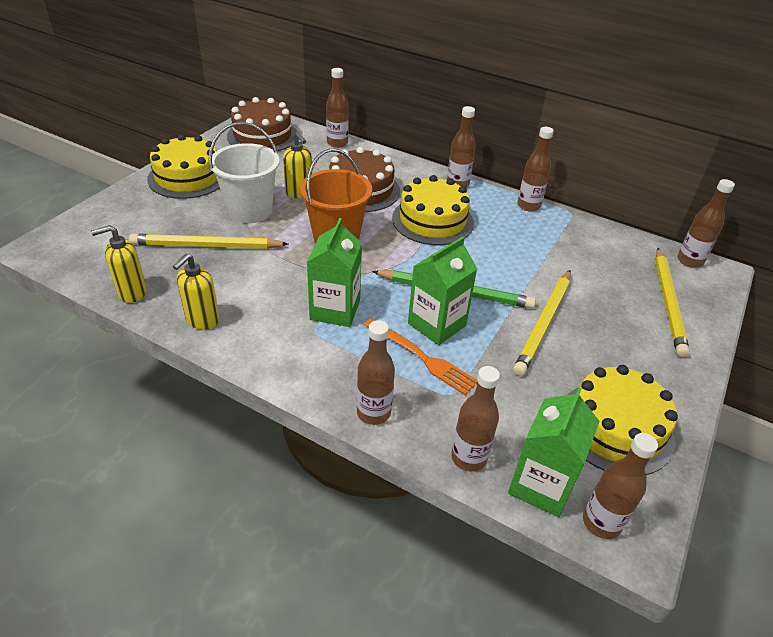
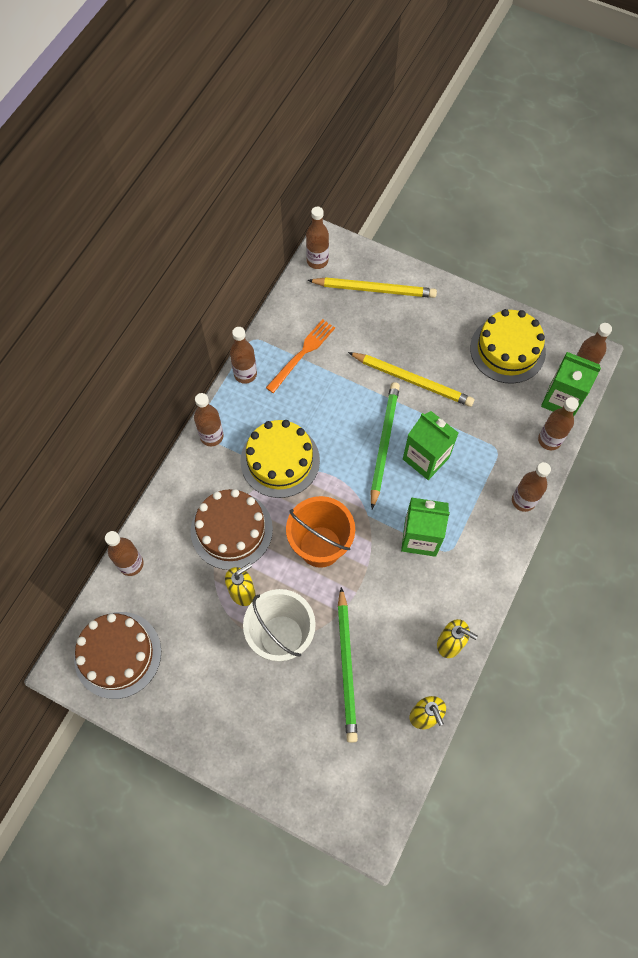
camera: 90 degrees left, 25 degrees up
(188, 177) = (222, 720): yellow cake -> none
(206, 246) = (347, 666): yellow pencil -> green pencil
(421, 357) = (464, 469): orange fork -> orange fork (302, 354)

